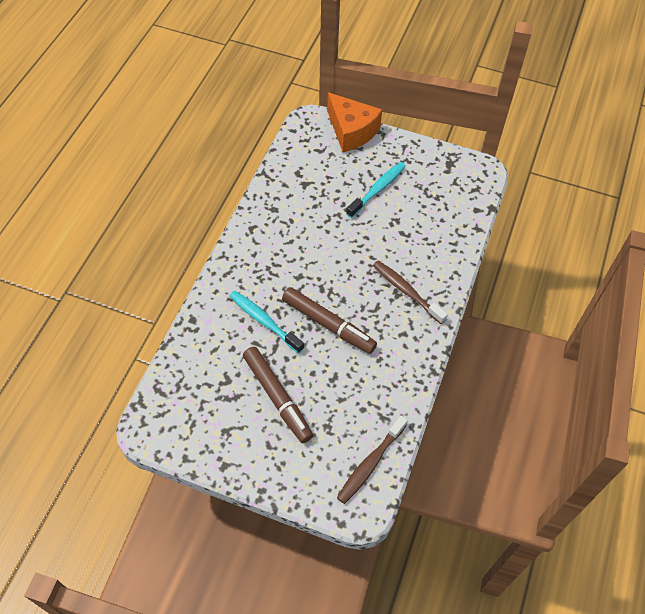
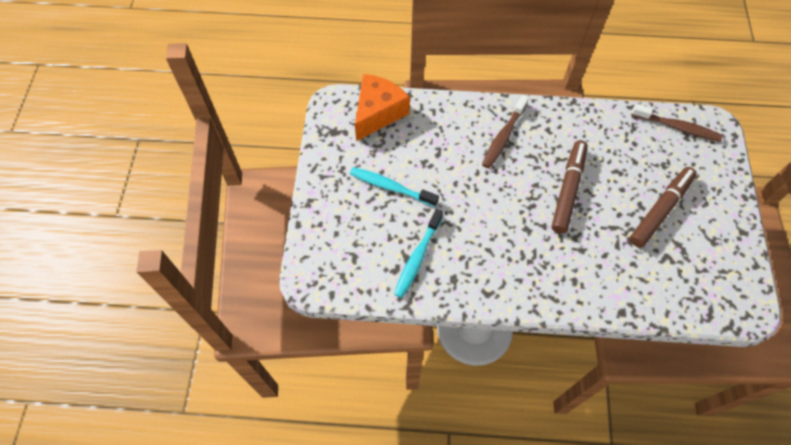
camera: 105 degrees left, 5 degrees up
(264, 321) = (591, 245): turquoise toothbrush -> turquoise toothbrush (417, 257)
(351, 131) = (315, 232): orange cheese -> orange cheese (378, 113)

